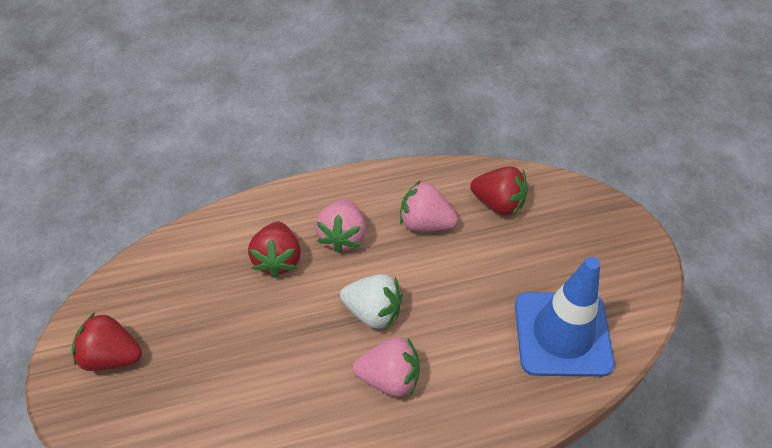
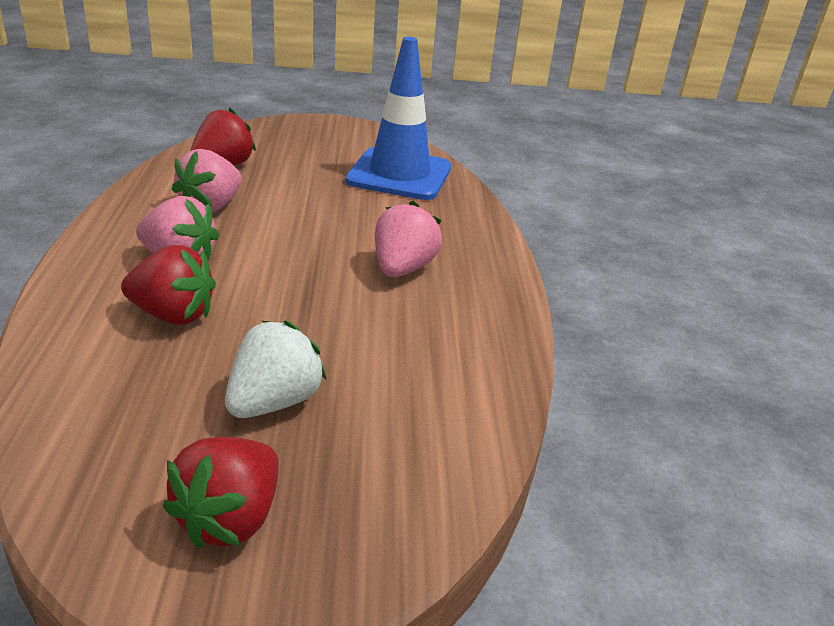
camera: 80 degrees left, 20 degrees down
(373, 312) = (310, 261): white strawberry -> white strawberry (274, 402)

